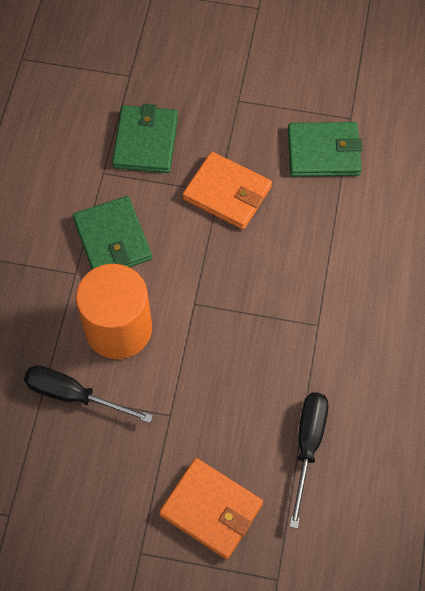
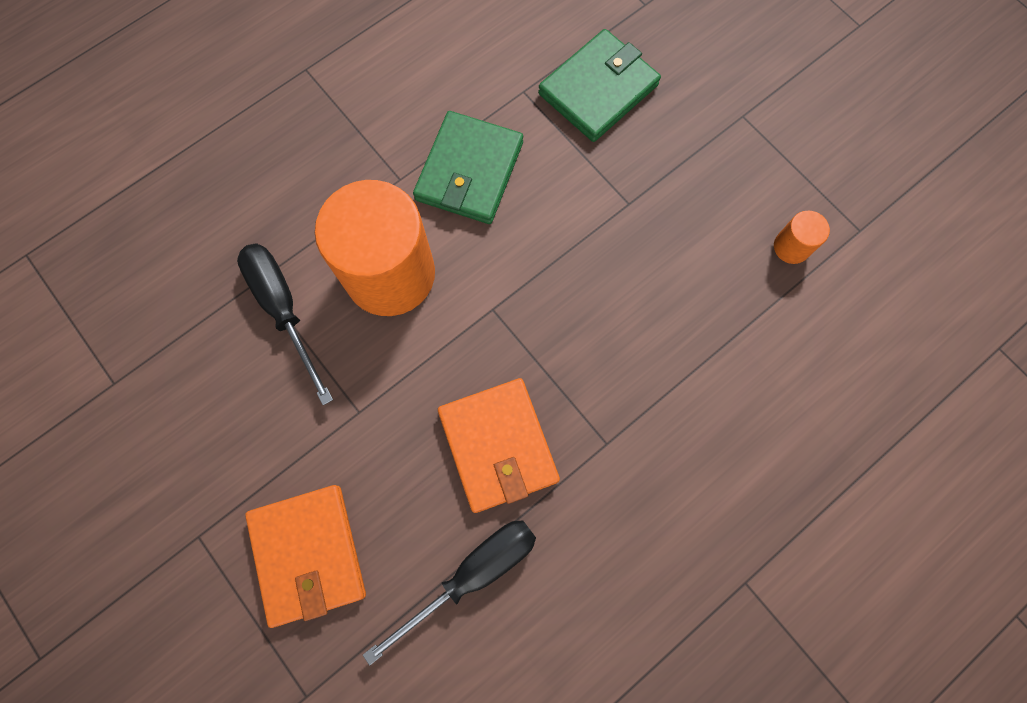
camera: 40 degrees right, 10 degrees up
(227, 193) = (637, 212): orange wallet -> orange wallet (498, 446)
(323, 152) = (791, 247): green wallet -> orange cylinder

